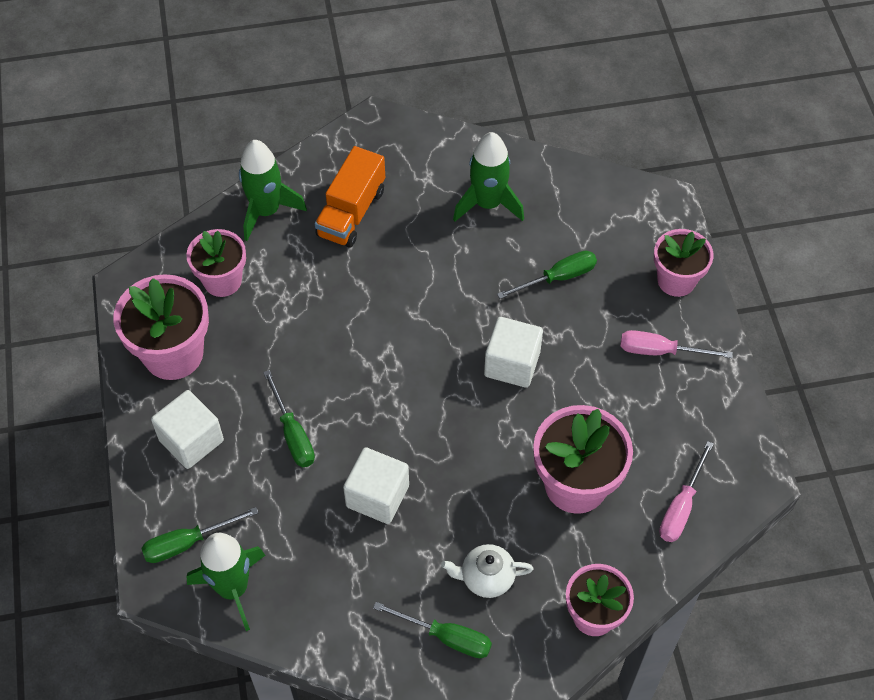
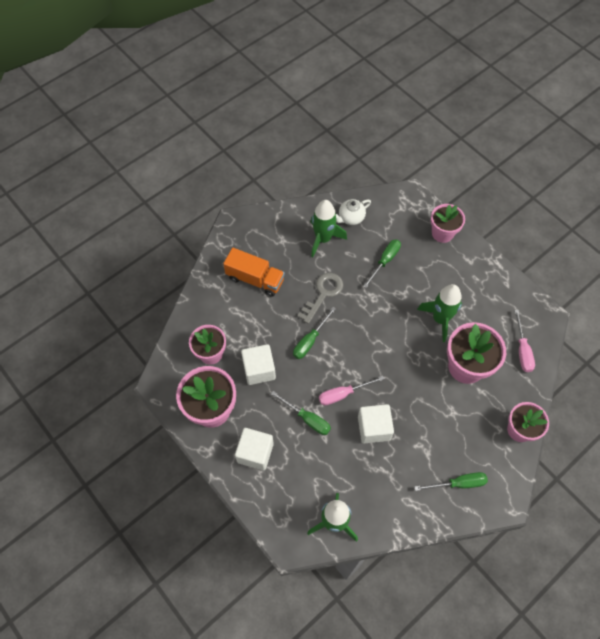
camera: 30 degrees left, 5 degrees up
(187, 543) = (292, 511): green screwdriver -> green screwdriver (310, 341)
(266, 211) = (208, 301): green rocket -> green rocket (440, 319)
(351, 212) = (255, 279): orange truck -> orange truck turned 60 degrees counterclockwise
(434, 279) = (323, 294): none -> grey key
(486, 578) = (456, 441): white teapot -> white teapot (350, 218)
(512, 364) = (393, 319): white cube -> white cube (259, 370)
(660, 351) = (459, 274): pink screwdriver -> pink screwdriver (343, 394)

